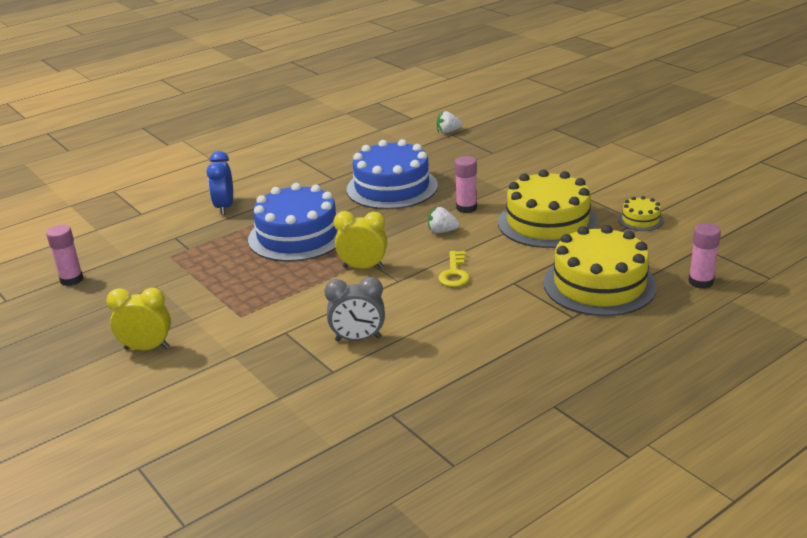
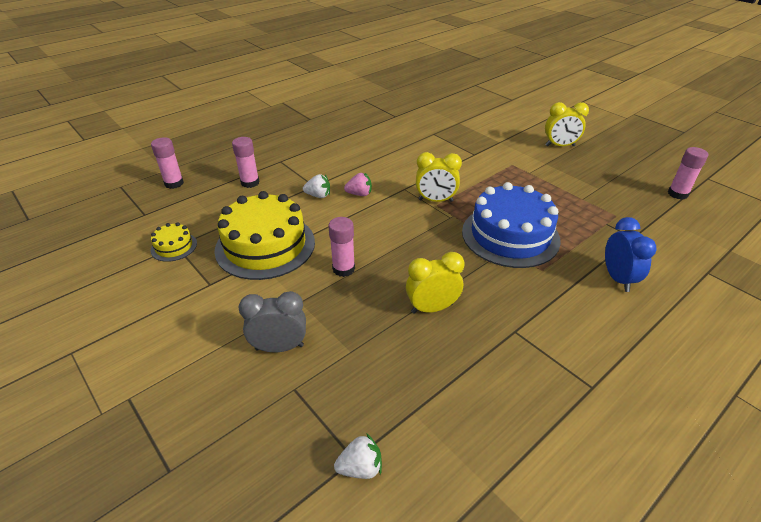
camera: 175 degrees right, 10 degrees up
(358, 339) = (423, 149): grey clock -> grey clock (279, 347)
(392, 187) = (432, 308): blue cake -> yellow clock
(442, 231) = (370, 237): white strawberry -> white strawberry (318, 195)
(454, 273) = (359, 194): yellow key -> pink strawberry
(599, 284) = (250, 183): yellow cake -> pink glue stick

